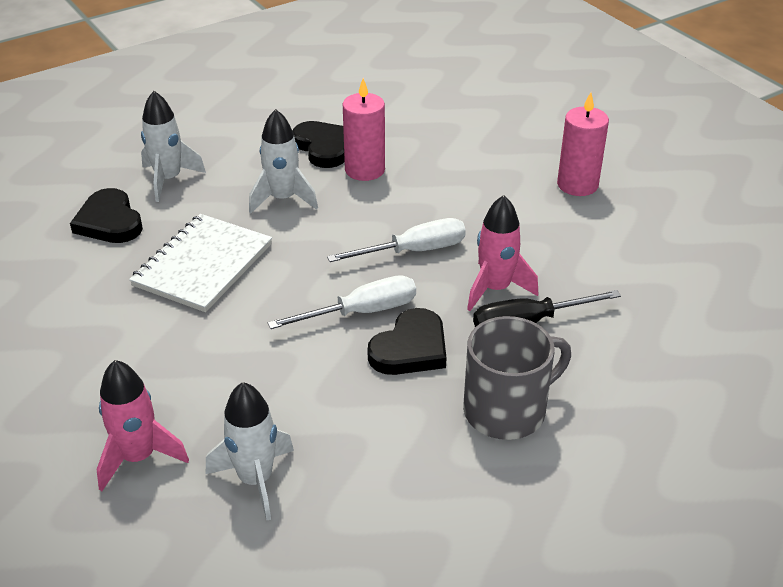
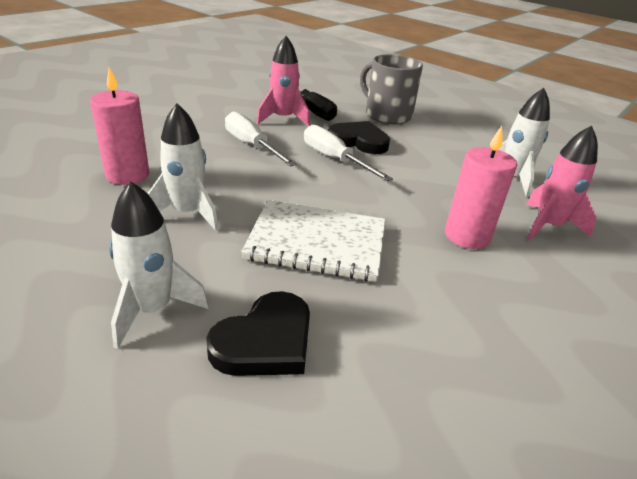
camera: 110 degrees left, 5 degrees down
(324, 147) = (77, 202): black heart -> none
(577, 185) = (149, 96): pink candle -> pink candle (467, 236)

